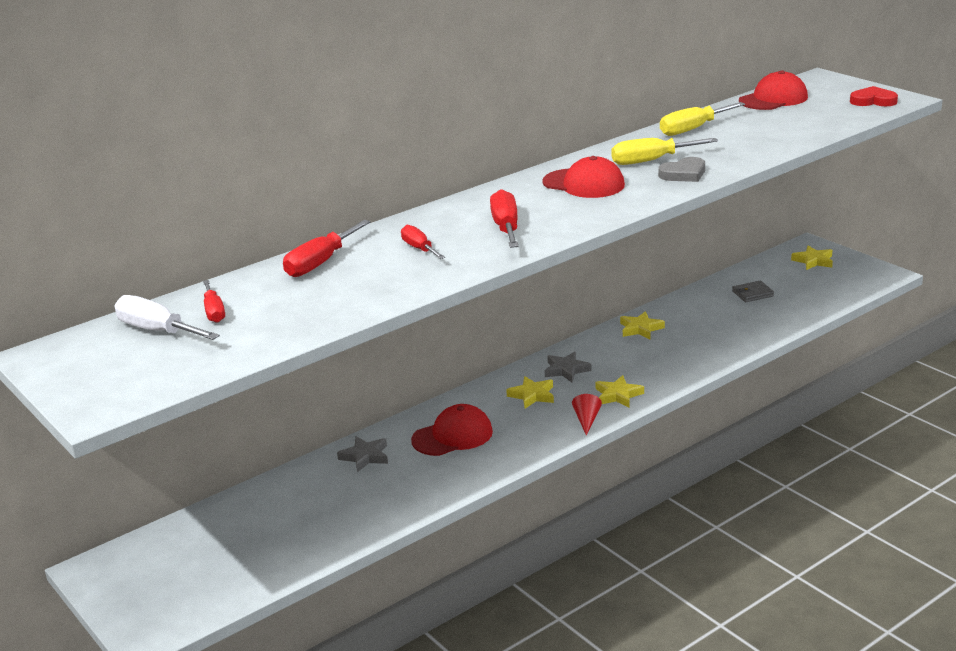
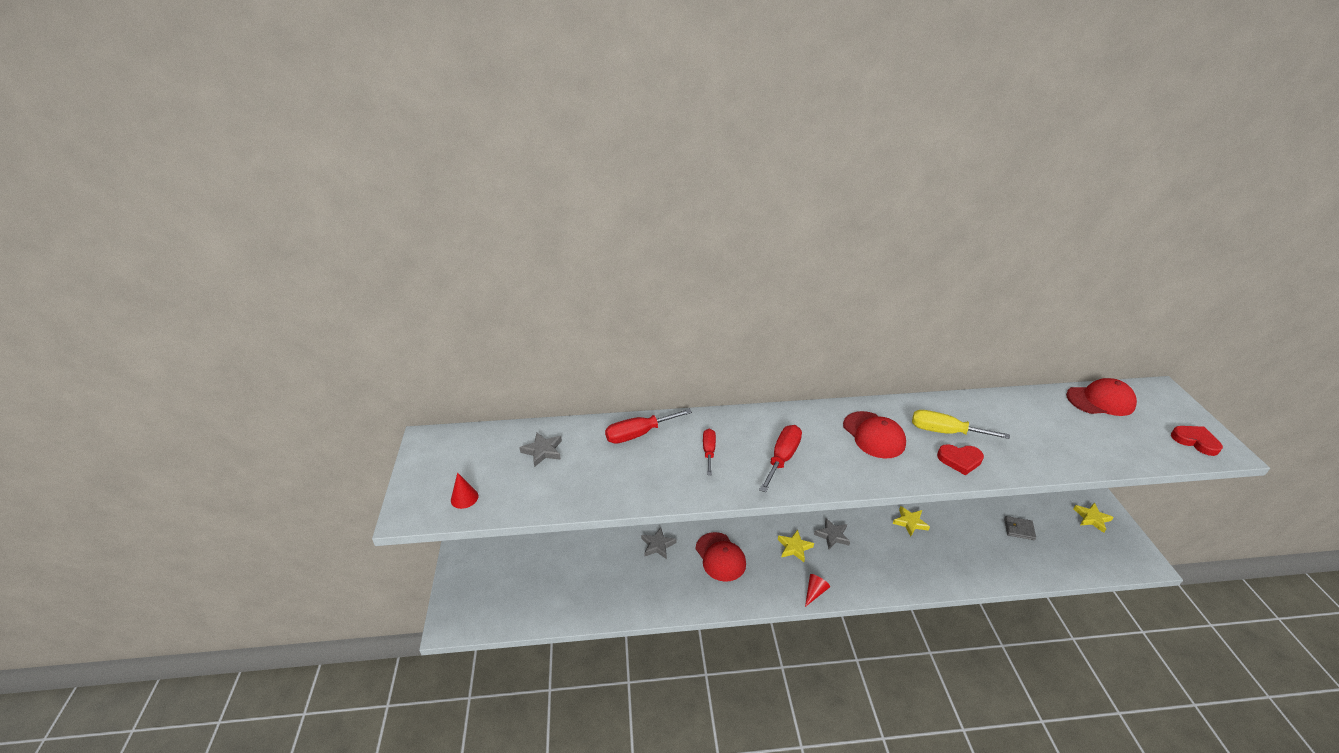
camera: 30 degrees right, 10 degrees up
(157, 331) = (500, 452): white screwdriver -> none
(157, 375) = (464, 498): none -> red cone
(214, 311) = (543, 451): red screwdriver -> grey star
(453, 436) = (720, 557): red cap -> red cap turned 60 degrees clockwise
(618, 395) = (852, 579): yellow star -> none
(683, 174) = (960, 460): grey heart -> red heart
(693, 129) = (1005, 409): yellow screwdriver -> none

